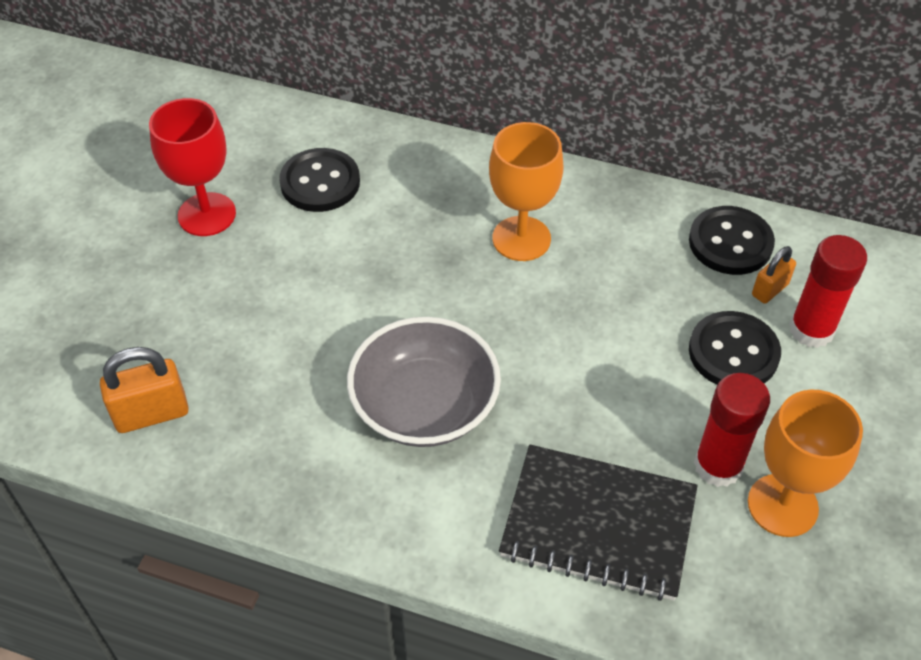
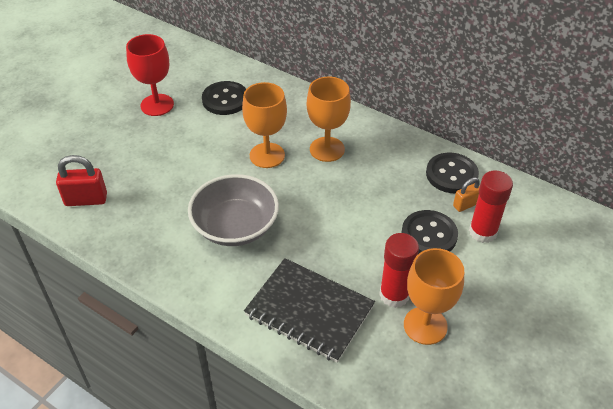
camera: 15 degrees right, 5 degrees down
(151, 413) = (86, 199): orange padlock -> red padlock
(428, 269) = (267, 155): none -> orange goblet

